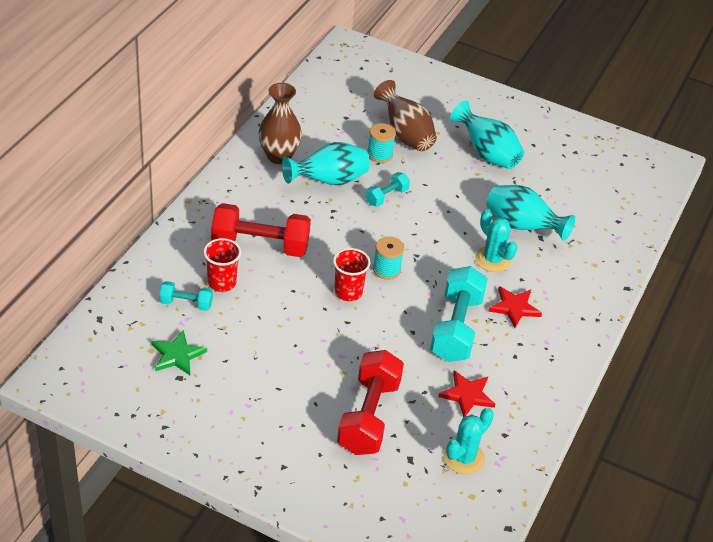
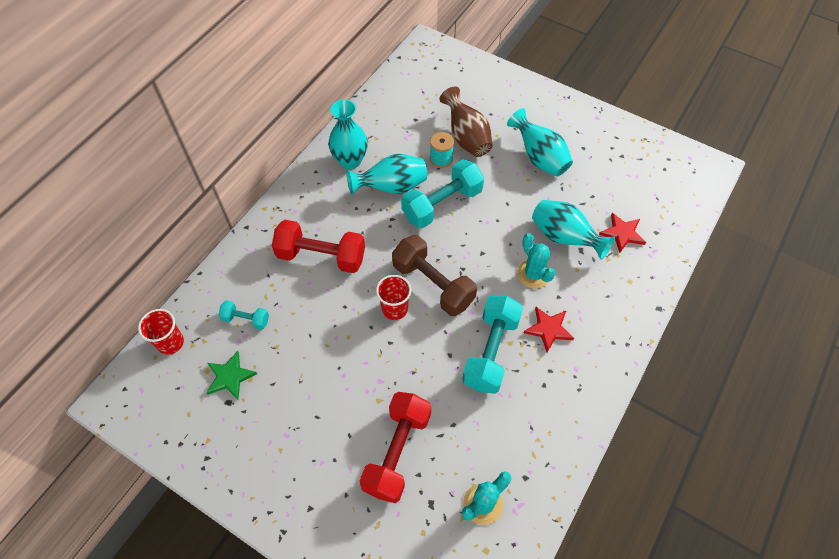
camera: 10 degrees right, 15 degrees up
(222, 282) = (281, 297): red cup -> red cup (170, 343)
(279, 156) = (350, 161): brown vase -> turquoise vase
(386, 197) = (442, 204): turquoise dumbbell -> turquoise dumbbell, size x1.96
(386, 269) = (433, 284): turquoise spool -> brown dumbbell
(467, 395) = (493, 429): red star -> red star (622, 233)

